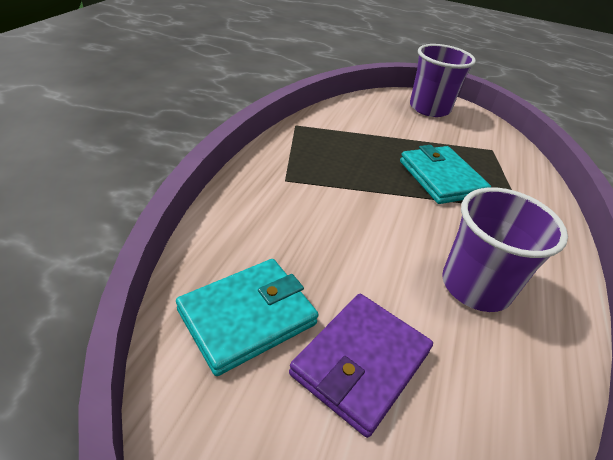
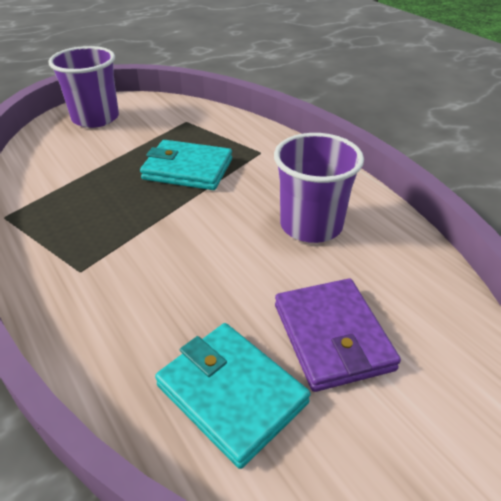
camera: 50 degrees left, 0 degrees up
(247, 317) = (232, 394): turquoise wallet -> turquoise wallet turned 45 degrees counterclockwise

